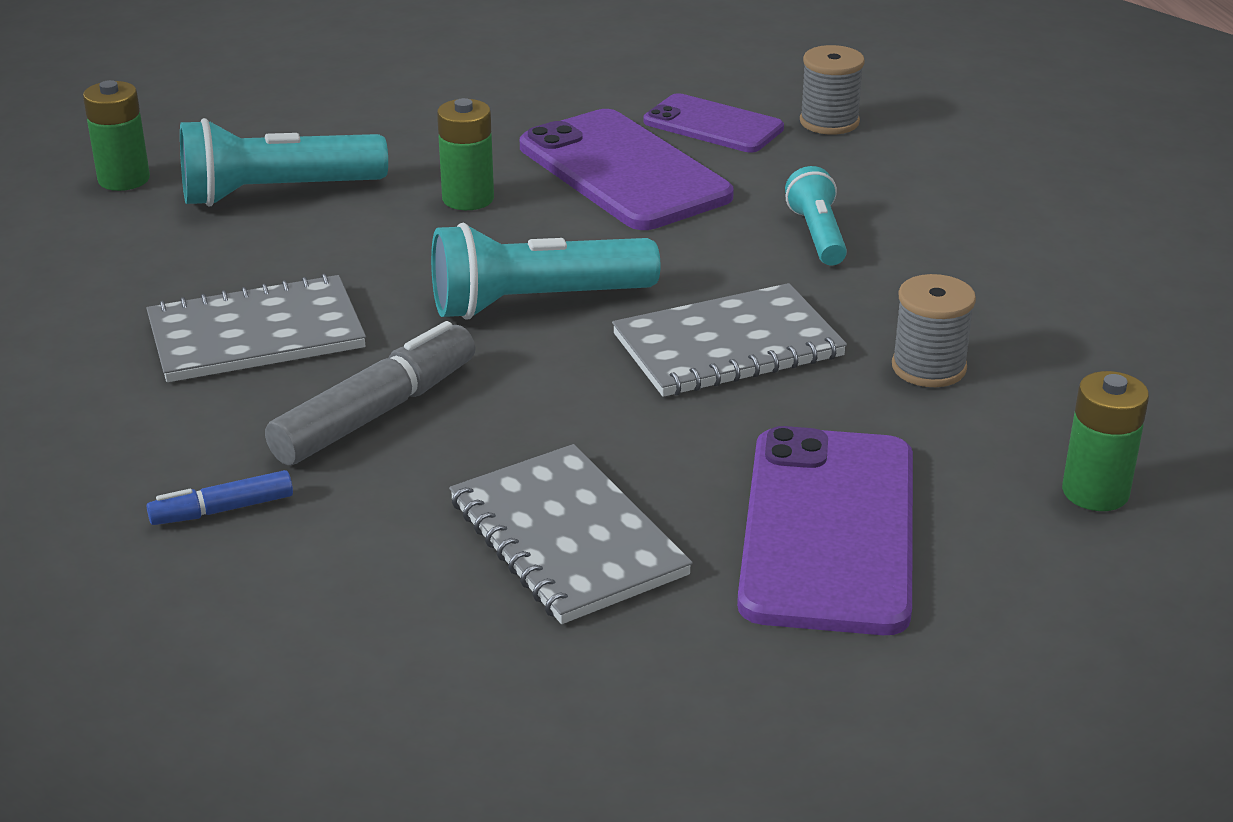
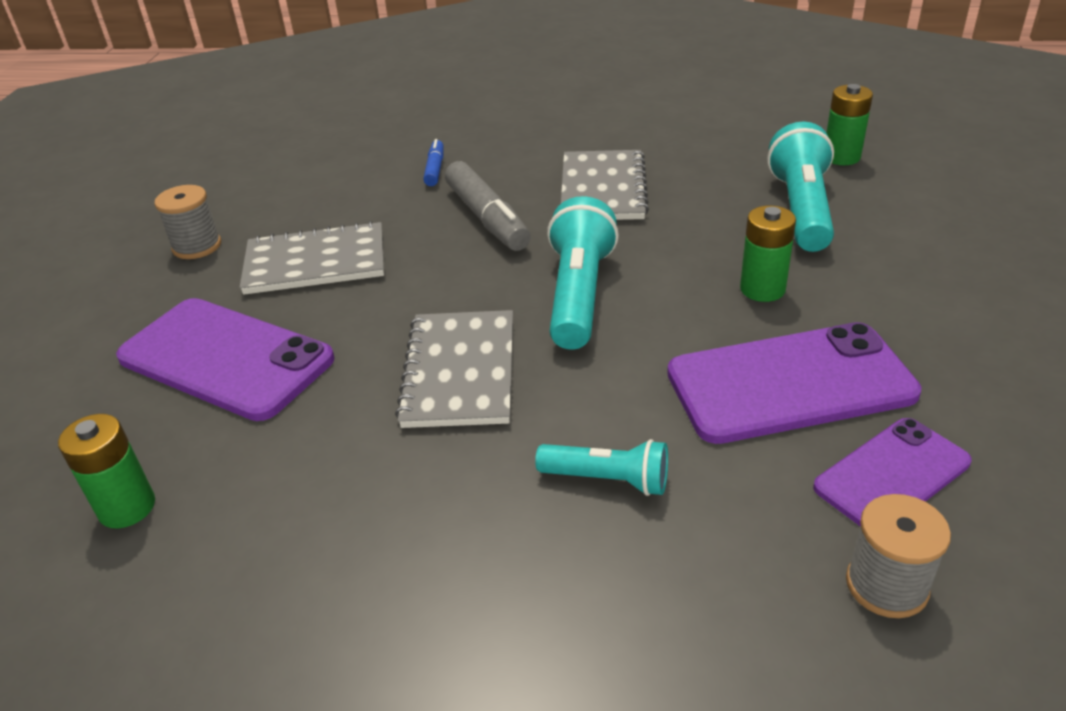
camera: 115 degrees right, 5 degrees up
(928, 367) = (349, 475): grey spool -> grey spool (197, 246)

